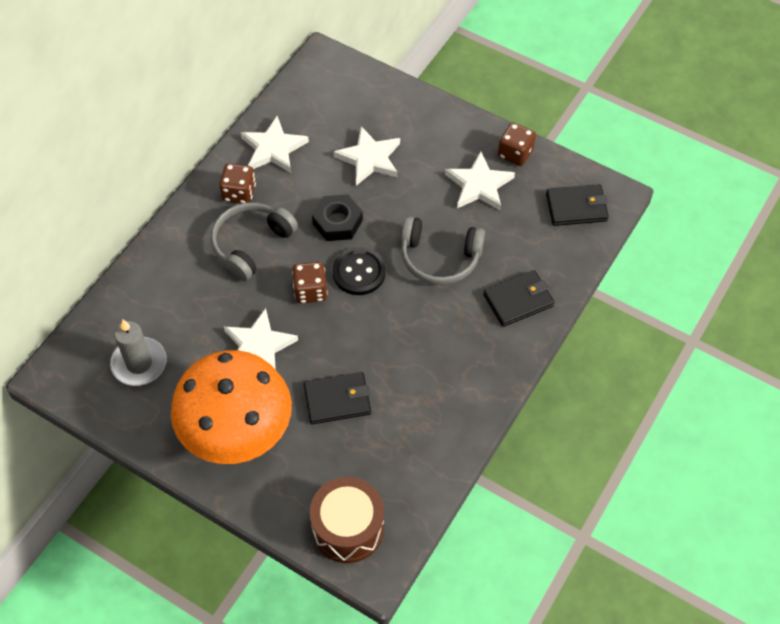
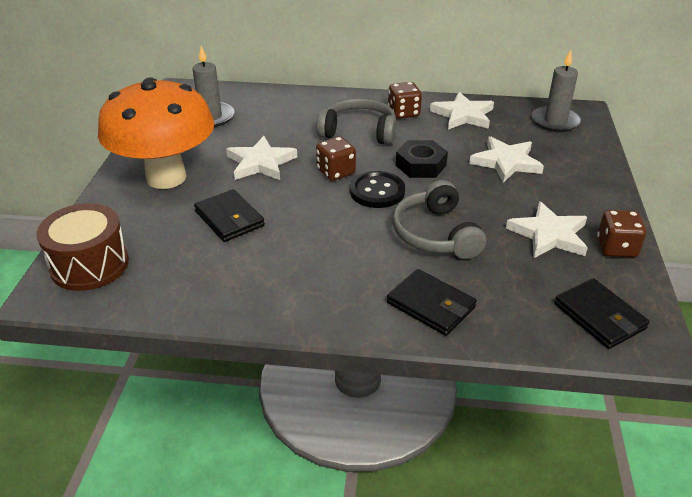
camera: 65 degrees right, 20 degrees down
(328, 87) = (555, 121): none -> grey candle

